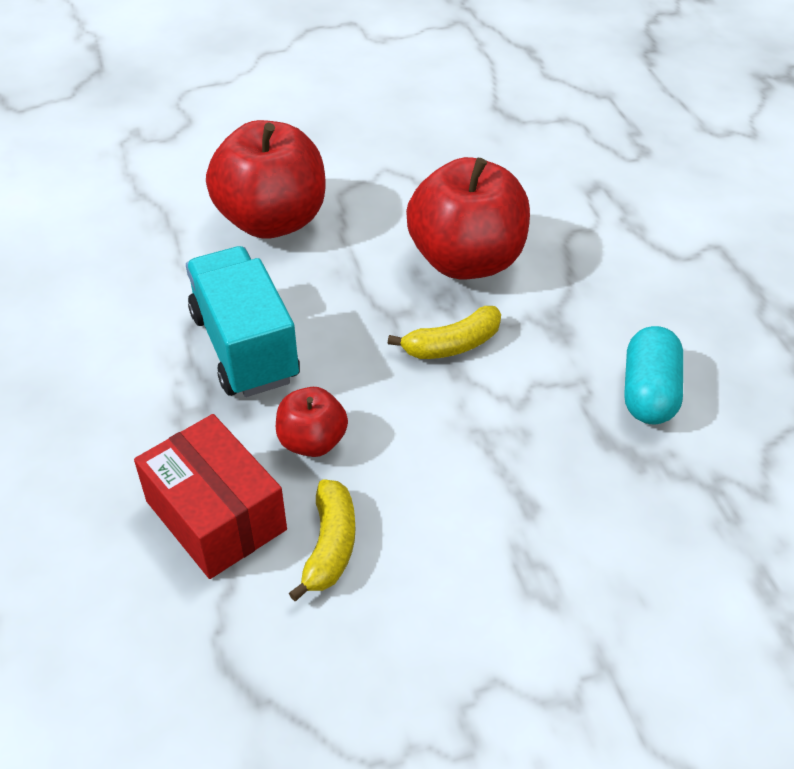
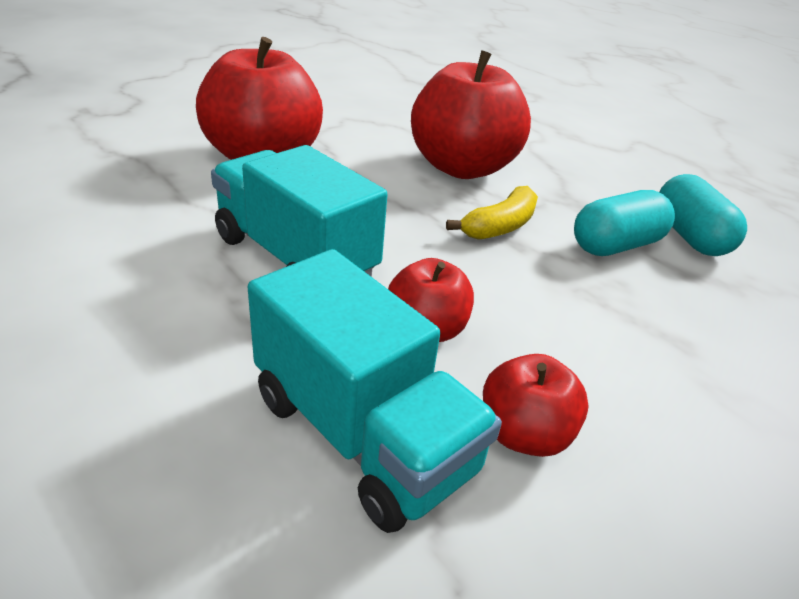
camera: 25 degrees left, 10 degrees down
(216, 515) = (363, 433): red box -> turquoise truck
(330, 546) = (524, 434): yellow banana -> red apple
(555, 389) = (616, 245): none -> turquoise capsule

